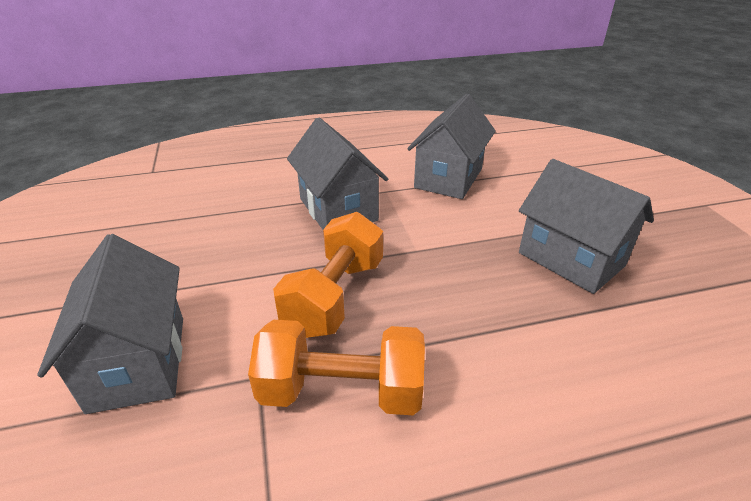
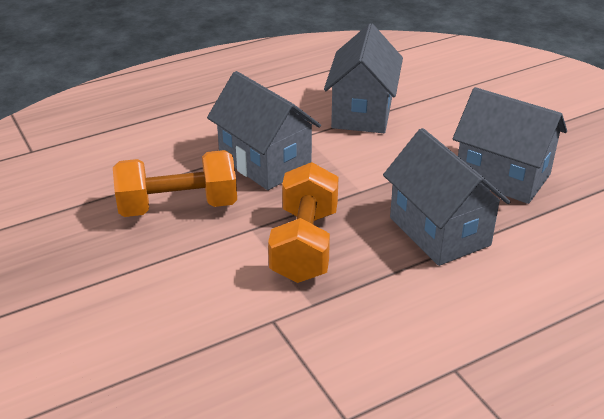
camera: 15 degrees left, 0 degrees up
(138, 362) = (157, 330): grey house -> grey house (439, 231)
(342, 391) = (349, 317): orange dumbbell -> orange dumbbell (178, 206)

